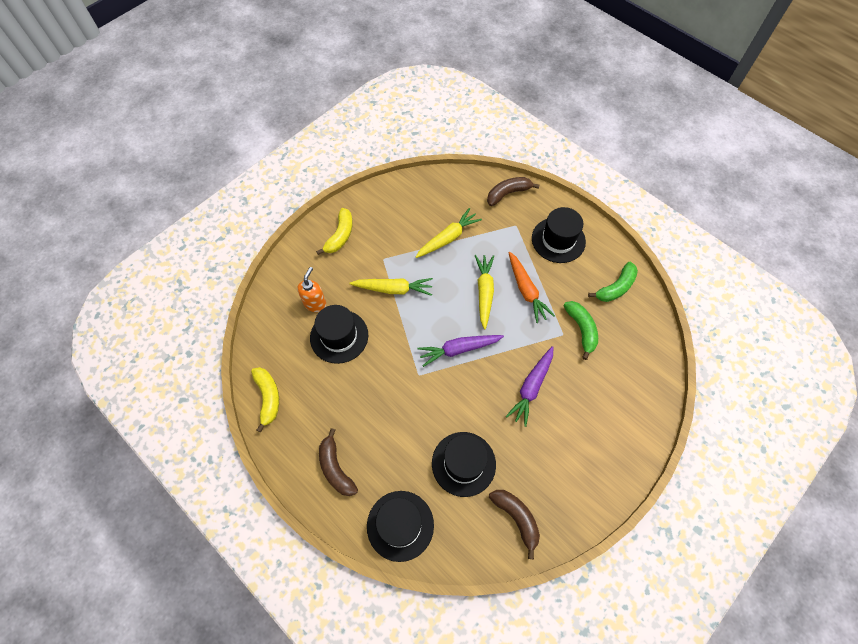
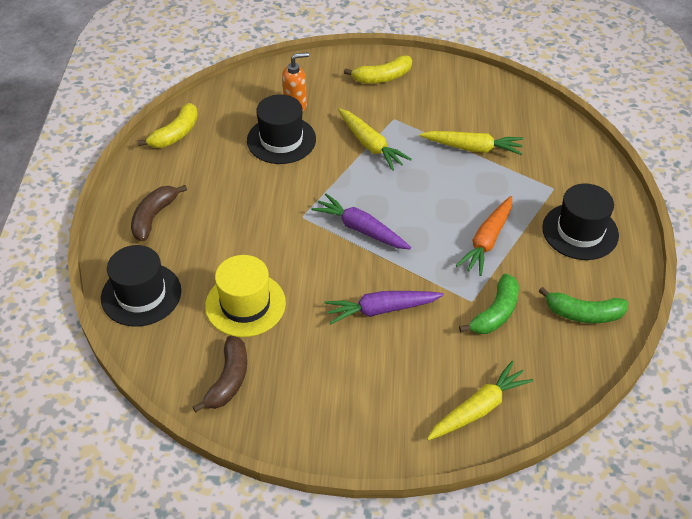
camera: 50 degrees right, 15 degrees down
(463, 463) = (245, 304): black hat -> yellow hat
(484, 292) = (445, 210): yellow carrot -> yellow carrot (478, 408)
(508, 193) = (583, 160): brown banana -> none

